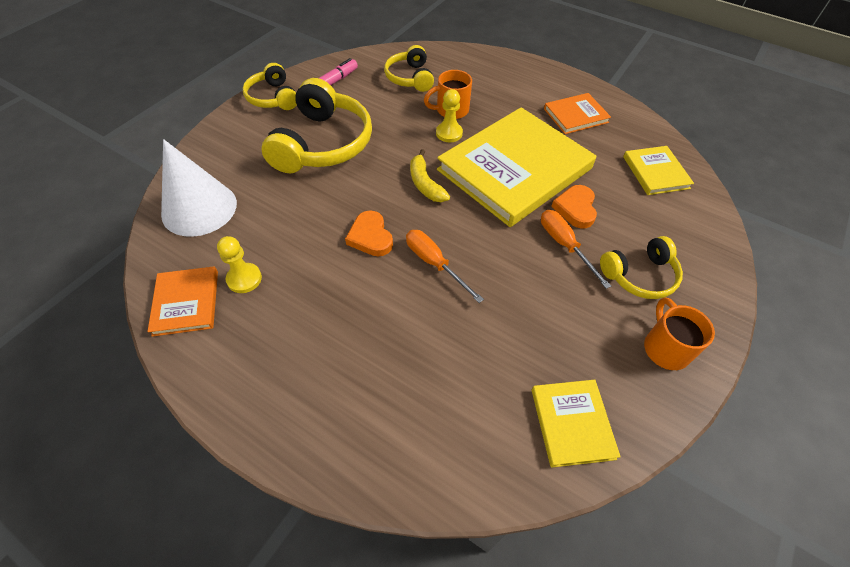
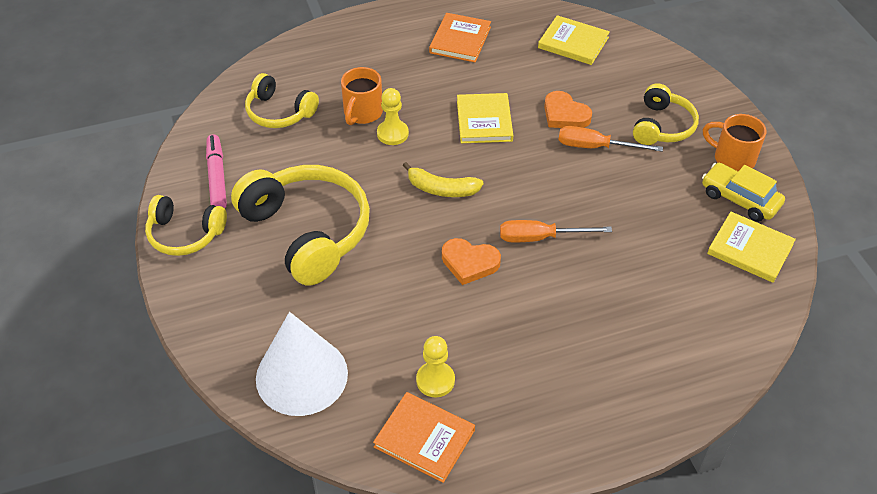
camera: 50 degrees left, 5 degrees down
(515, 169) = (484, 121): yellow book -> yellow book, size x0.46
(623, 381) = (739, 199): none -> yellow car

